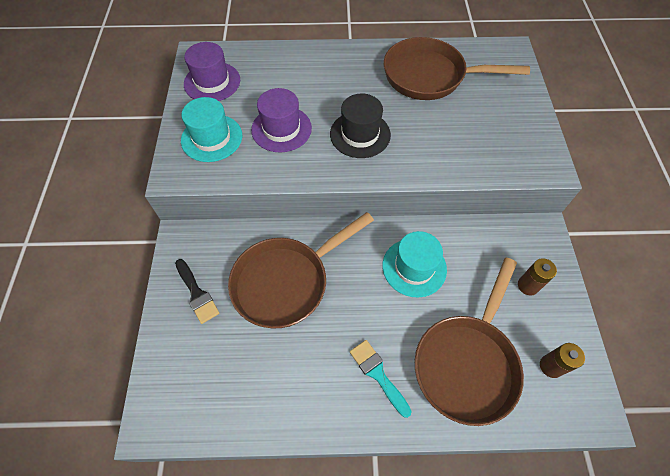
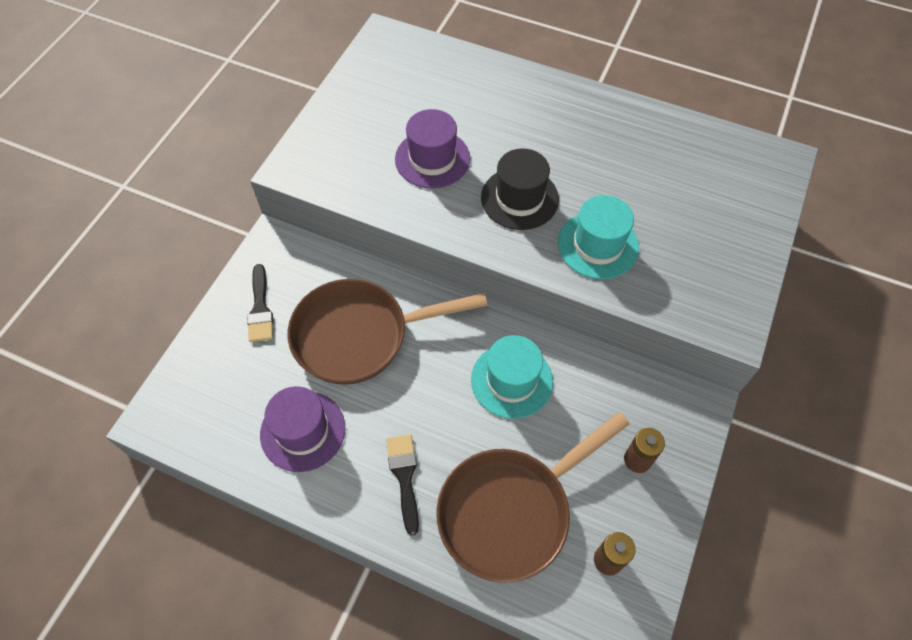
camera: 25 degrees right, 0 degrees up
(212, 82) = (384, 75): purple hat -> purple hat (303, 431)
(212, 138) = (350, 142): turquoise hat -> turquoise hat (598, 245)
(378, 374) = (404, 476): turquoise brush -> black brush
(430, 76) = (649, 157): brown pan -> none

